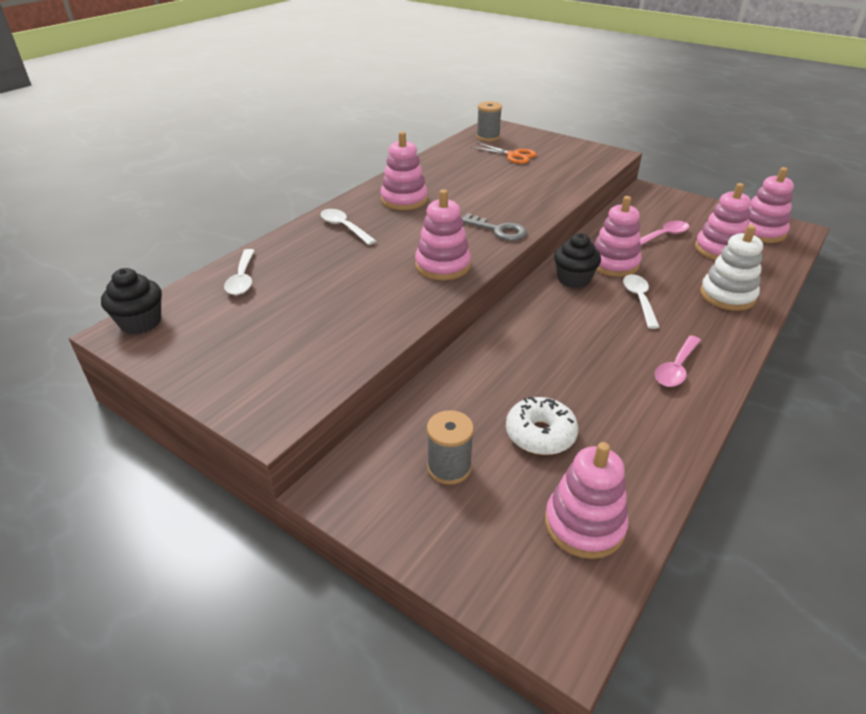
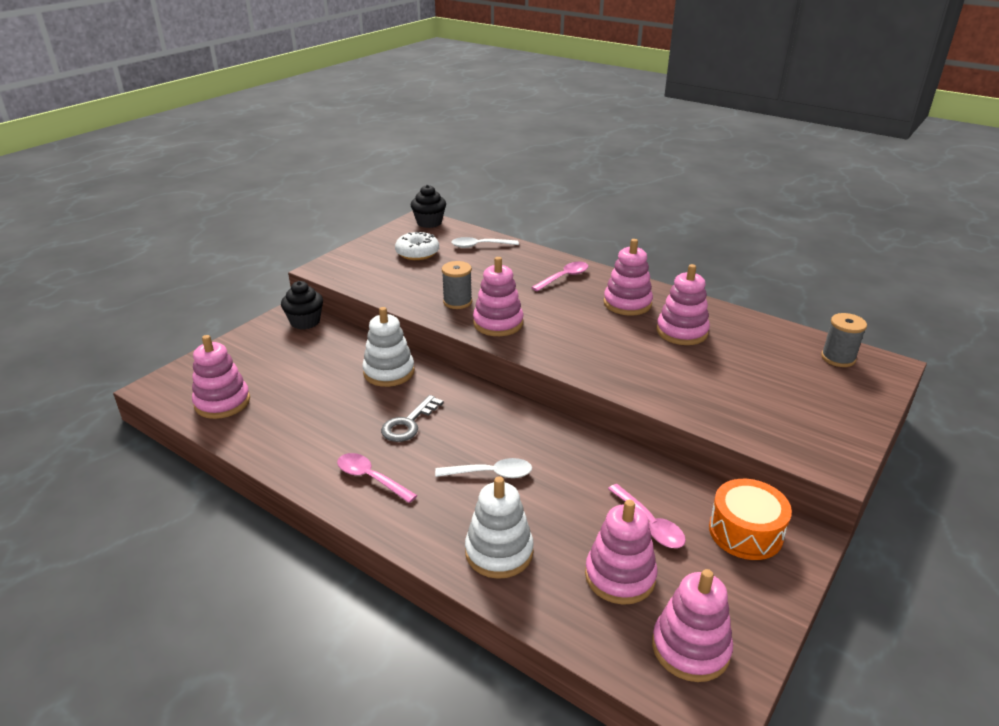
camera: 90 degrees right, 5 degrees down
(344, 227) = (564, 277): white spoon -> pink spoon
(449, 467) = (293, 352): grey spool -> grey spool (457, 302)
(490, 370) = (389, 372): none -> white stacking toy
(498, 230) = (569, 354): grey key -> grey key (408, 423)
(513, 155) = (781, 374): orange scissors -> none
(540, 434) = (310, 391): white donut -> white donut (417, 253)
(573, 279) = (531, 431): black cupcake -> black cupcake (305, 322)
(613, 264) = (567, 465): pink stacking toy -> pink stacking toy (682, 332)
(653, 206) = (745, 532): none -> orange drum

